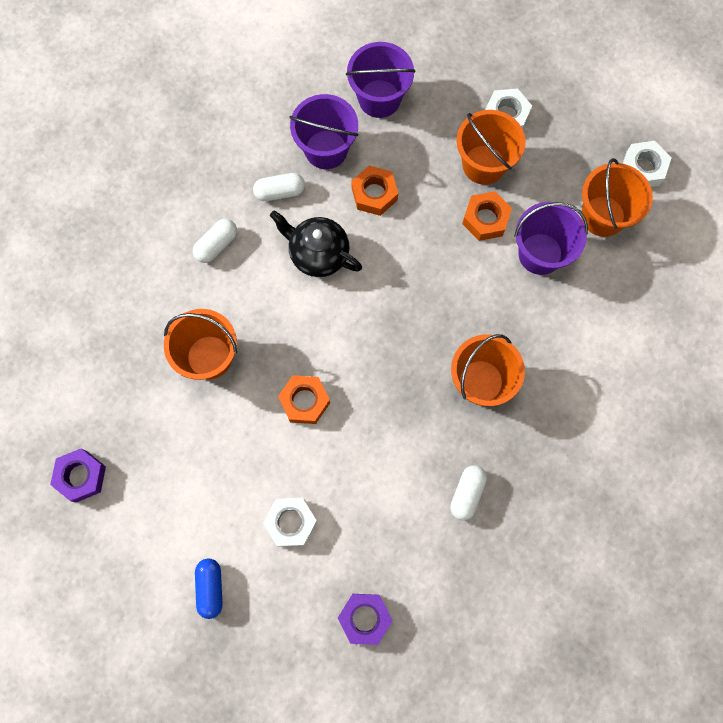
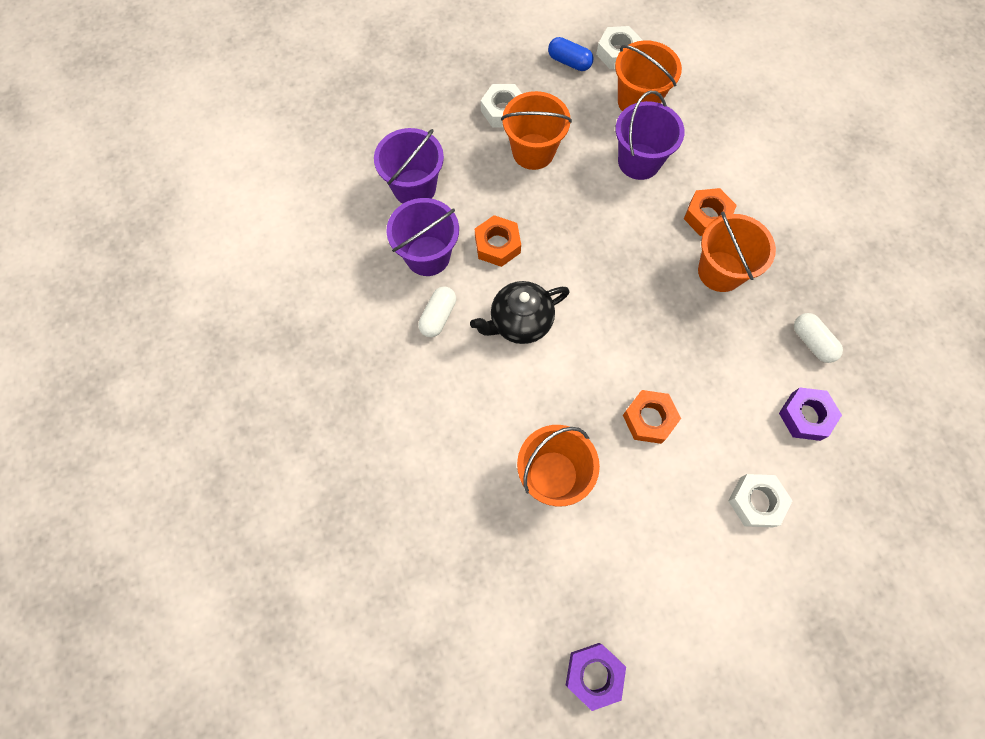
camera: 55 degrees left, 5 degrees down
(210, 588) = (779, 615): blue capsule -> blue capsule (569, 62)
(216, 245) = (448, 400): white capsule -> none
(365, 618) = (879, 493): purple nut -> purple nut (805, 416)
(485, 219) = (581, 180): orange nut -> orange nut (707, 216)

